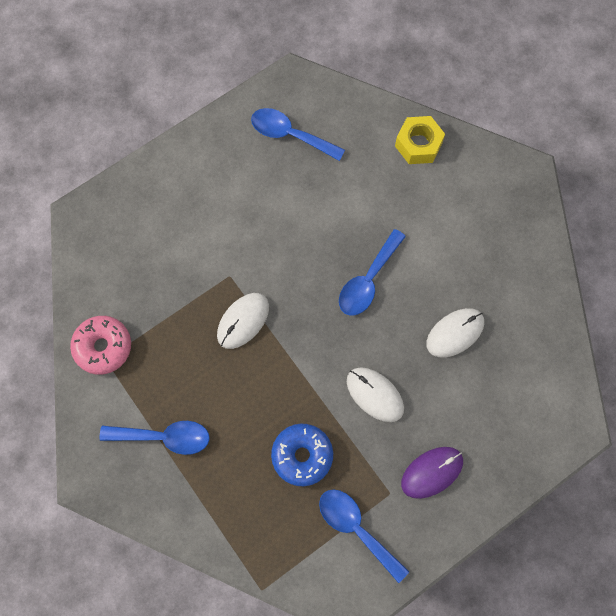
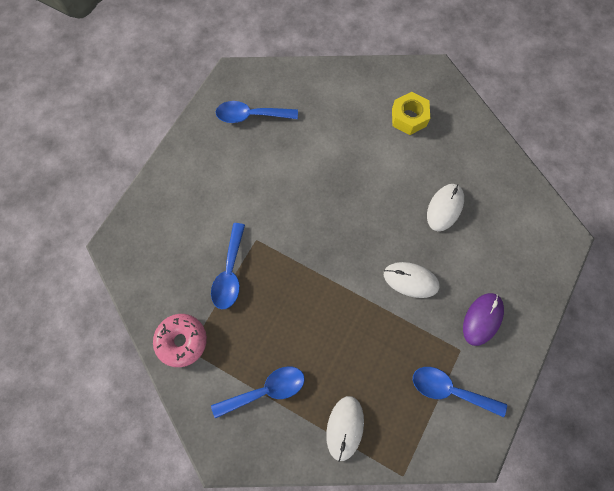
camera: 25 degrees left, 0 degrees up
(243, 321) = (283, 269): white mouse -> white mouse (345, 427)
(302, 456) = (380, 353): blue donut -> none
(368, 280) = (362, 197): blue spoon -> blue spoon (230, 273)
(418, 144) = (348, 84): yellow nut -> yellow nut (409, 117)

